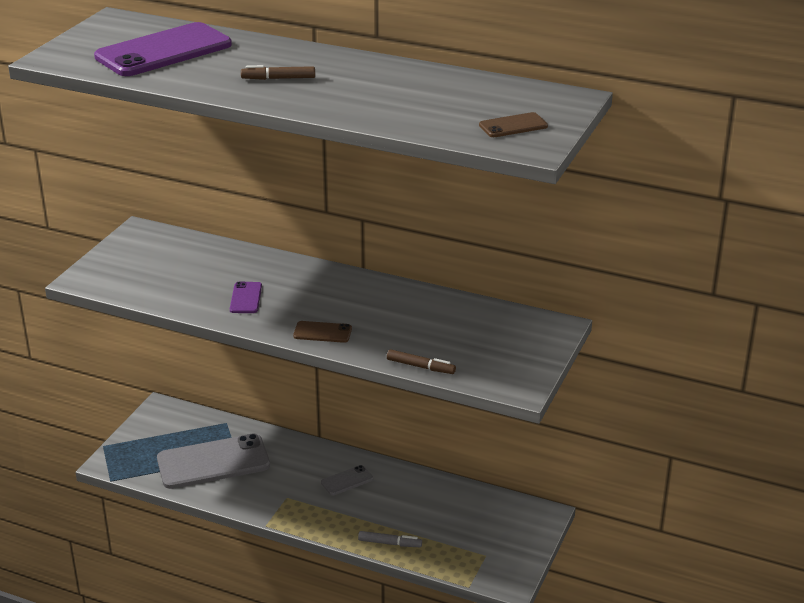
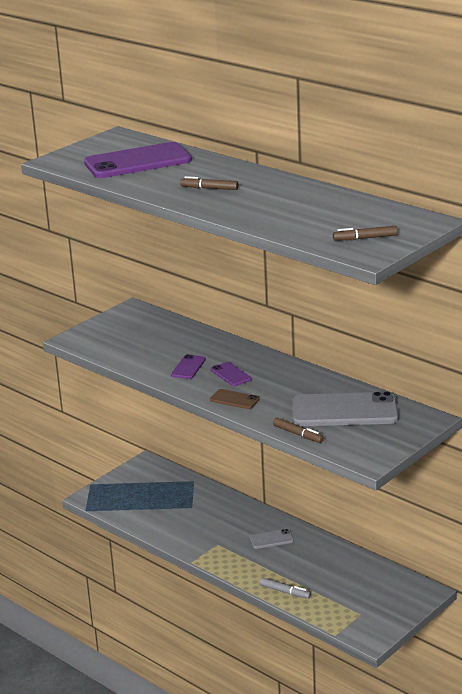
camera: 20 degrees right, 5 degrees down
(213, 462) = (170, 509): grey phone -> grey phone (344, 411)
(302, 301) = (231, 374): none -> purple phone
(513, 126) = (365, 238): brown phone -> brown marker

